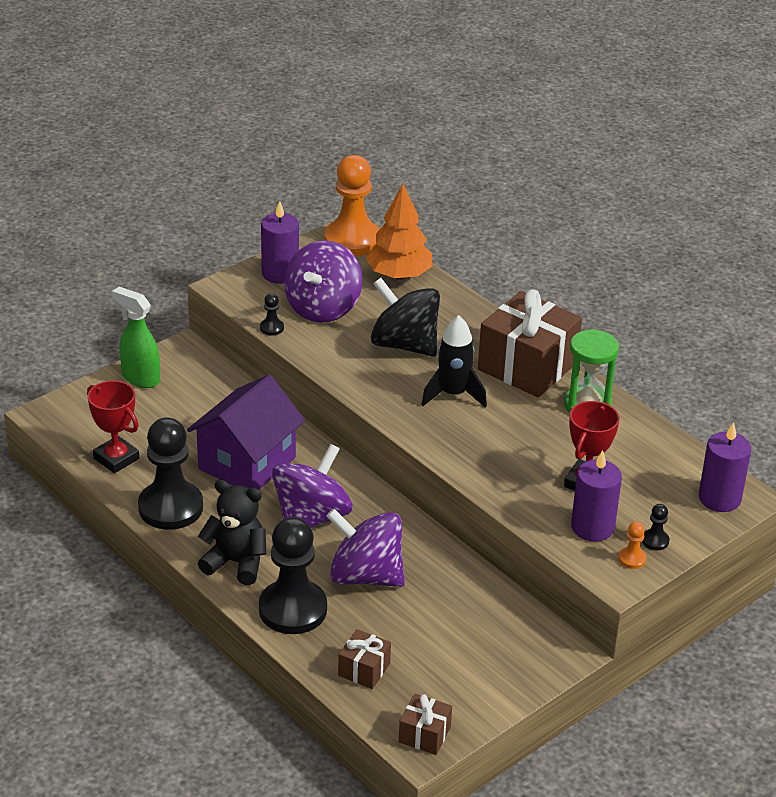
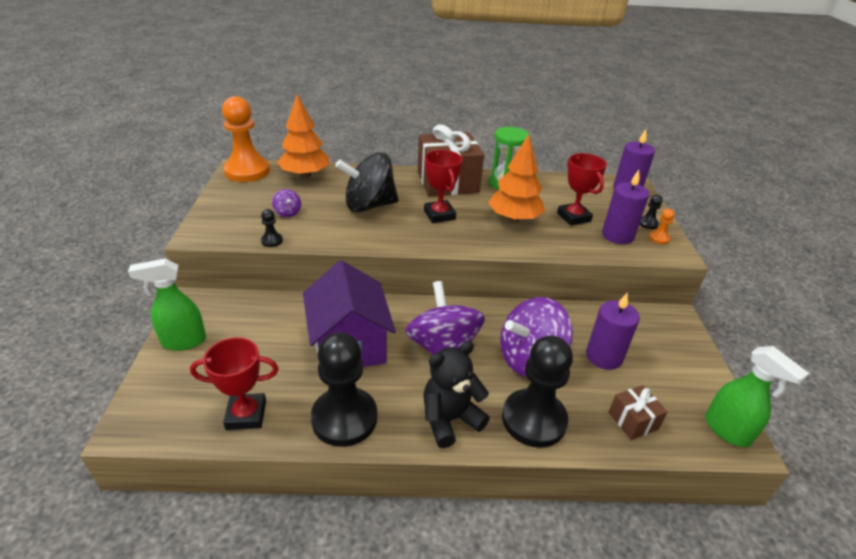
camera: 50 degrees left, 0 degrees up
(280, 273) = (227, 208): purple candle -> purple candle (604, 356)
(323, 308) = (288, 212): purple spinning top -> purple spinning top, size x0.42
(424, 734) = (727, 431): brown gift -> green spray bottle
(453, 394) = (439, 215): black rocket -> red trophy
(521, 444) = (514, 218): none -> orange tree

